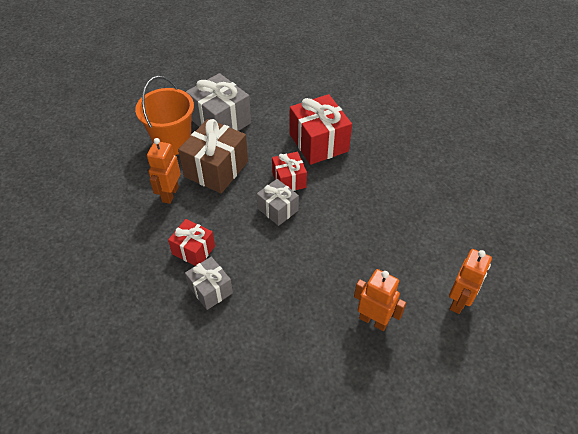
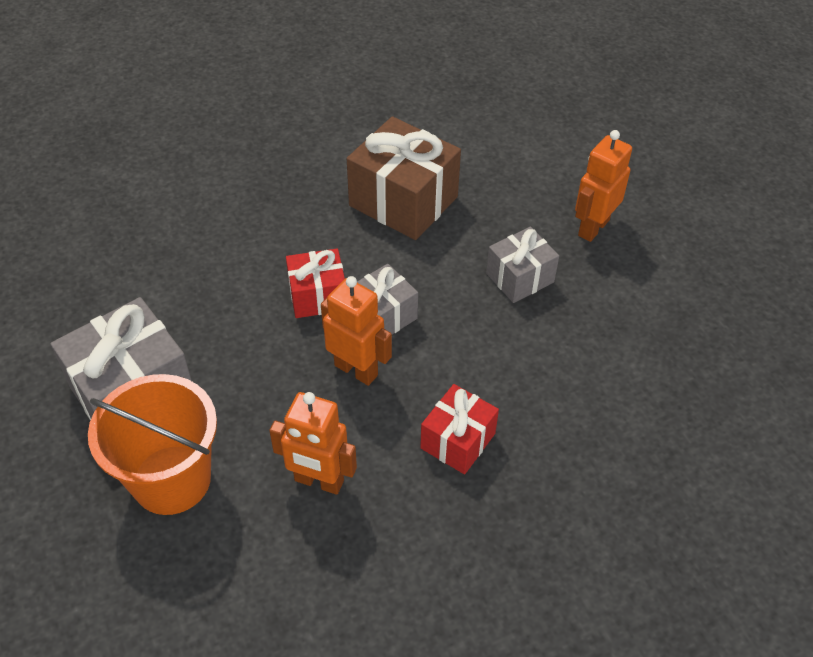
camera: 85 degrees left, 0 degrees up
(210, 290) = (540, 417): grey gift -> grey gift (520, 278)
(216, 169) = (267, 403): brown gift -> brown gift (403, 201)
(318, 143) = (236, 248): red gift -> none
(459, 302) = (563, 142): orange robot -> orange robot (356, 370)

